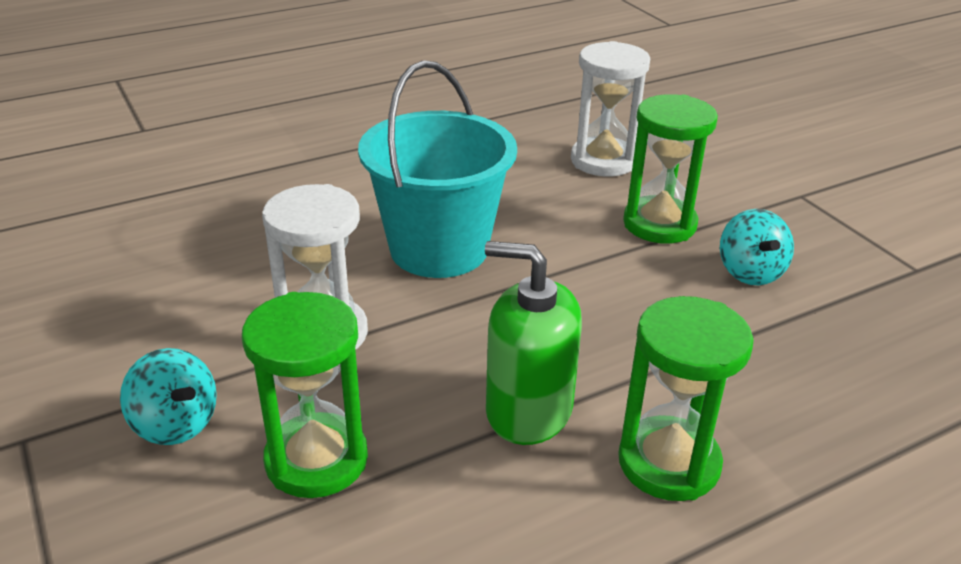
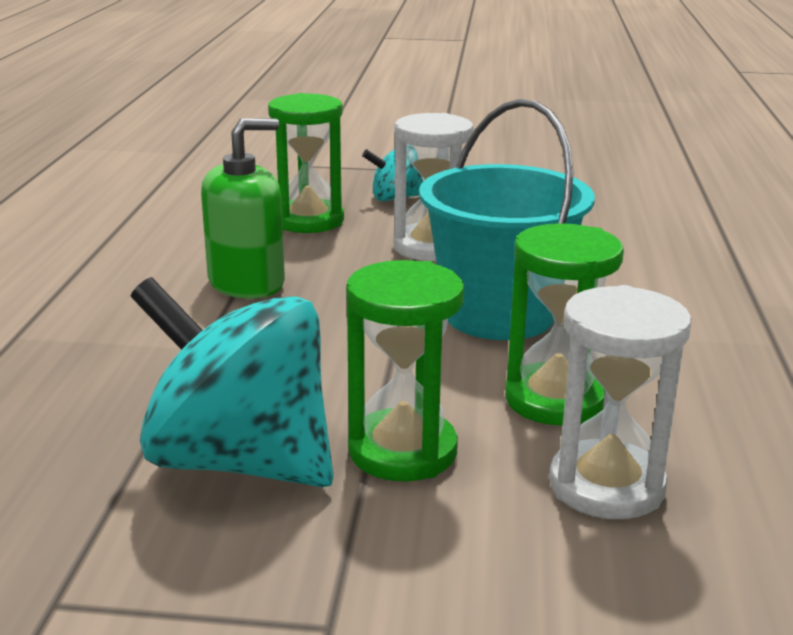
camera: 125 degrees right, 10 degrees down
(668, 463) = (123, 307): green hourglass -> green hourglass (555, 400)
(750, 272) = (240, 461): turquoise spinning top -> turquoise spinning top, size x2.04

